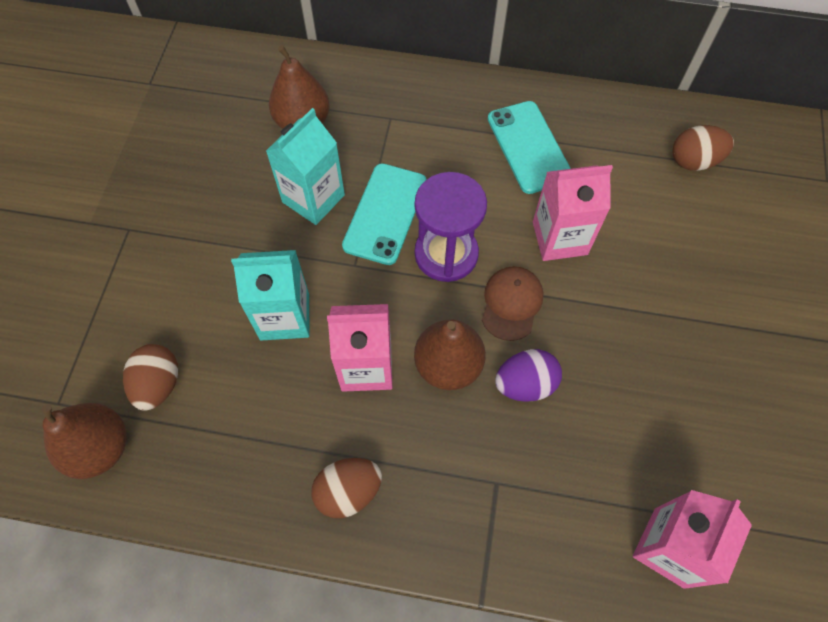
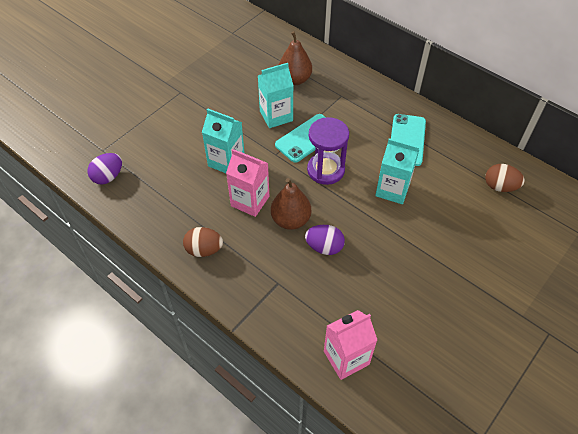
camera: 30 degrees right, 10 degrees down
(100, 448) = (108, 177): brown pear -> purple egg
(159, 384) = (150, 163): brown egg -> none
(511, 303) = (344, 208): brown cap -> none
(559, 238) = (392, 190): pink carton -> turquoise carton

